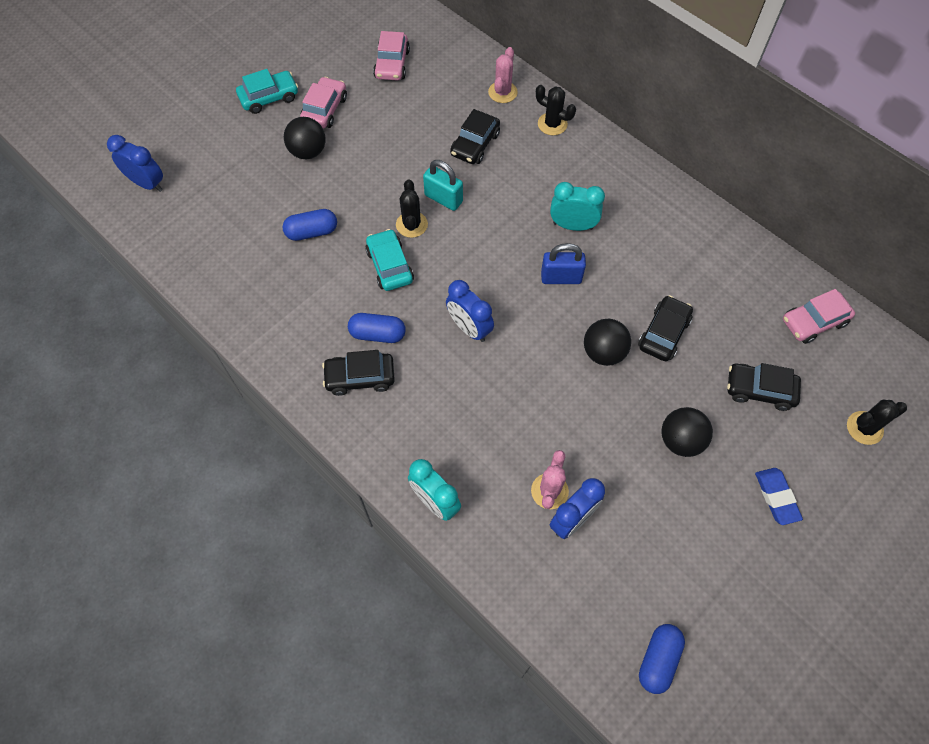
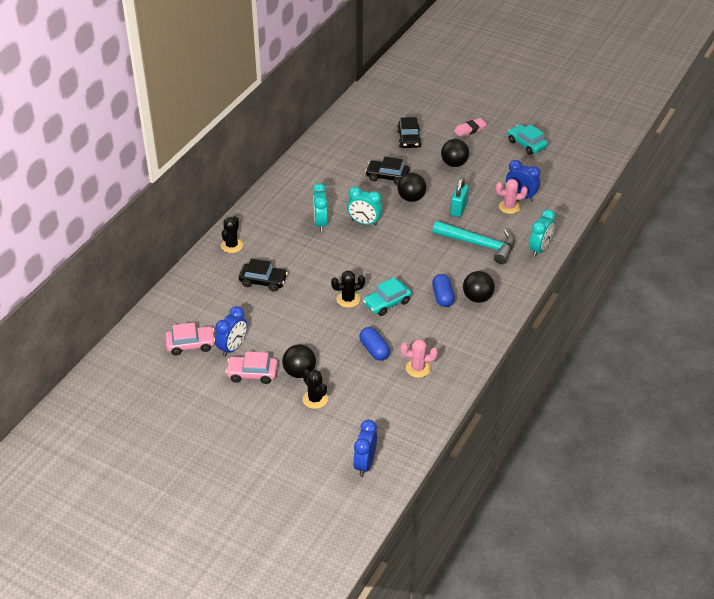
camera: 105 degrees left, 20 degrees down
(269, 97) = (248, 412): turquoise car -> turquoise car (526, 144)
(360, 377) = (477, 298): black car -> black ball
(443, 198) = (319, 288): turquoise padlock -> turquoise padlock (458, 209)
(469, 328) = (419, 256): blue clock -> blue clock (232, 348)
(471, 415) = (479, 244): none -> turquoise hammer
(502, 92) = (206, 276): pink cactus -> pink cactus (418, 368)
(561, 278) = (364, 222): blue padlock -> turquoise clock
(658, 660) = (576, 160): blue capsule -> none
(776, 497) = (470, 129): blue eraser -> pink eraser
(813, 321) = (354, 123): pink car -> none
(864, 428) = (415, 104): black cactus -> black cactus (315, 399)

